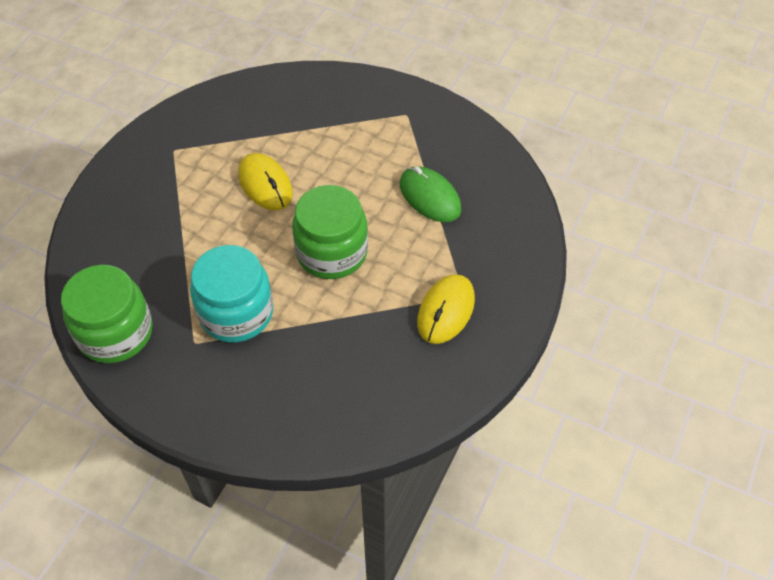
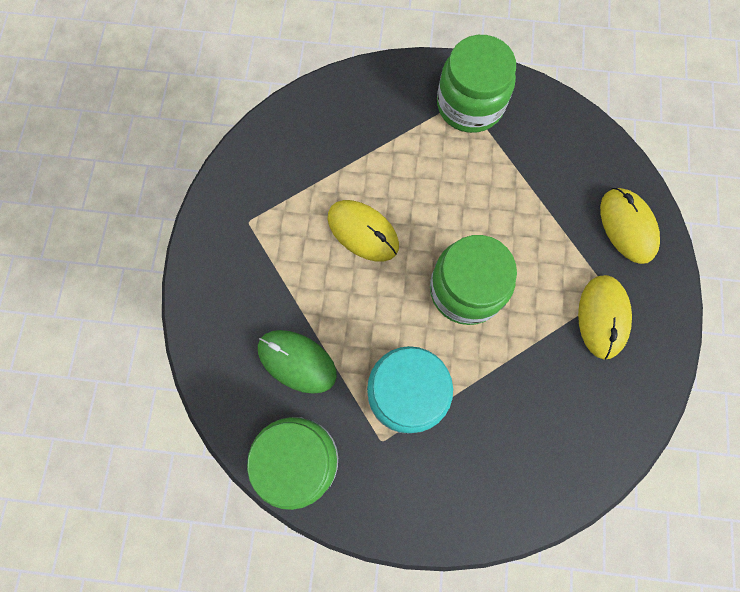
camera: 20 degrees left, 20 degrees up
(409, 119) = (470, 104): none -> green jar
(430, 197) = (530, 191): green mouse -> green mouse (297, 361)
(506, 248) = (627, 226): none -> yellow mouse

